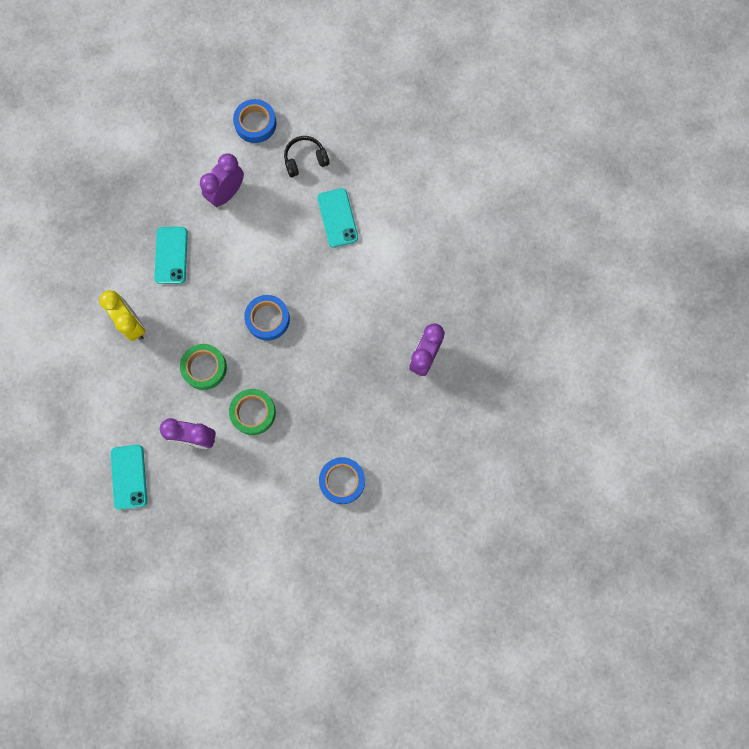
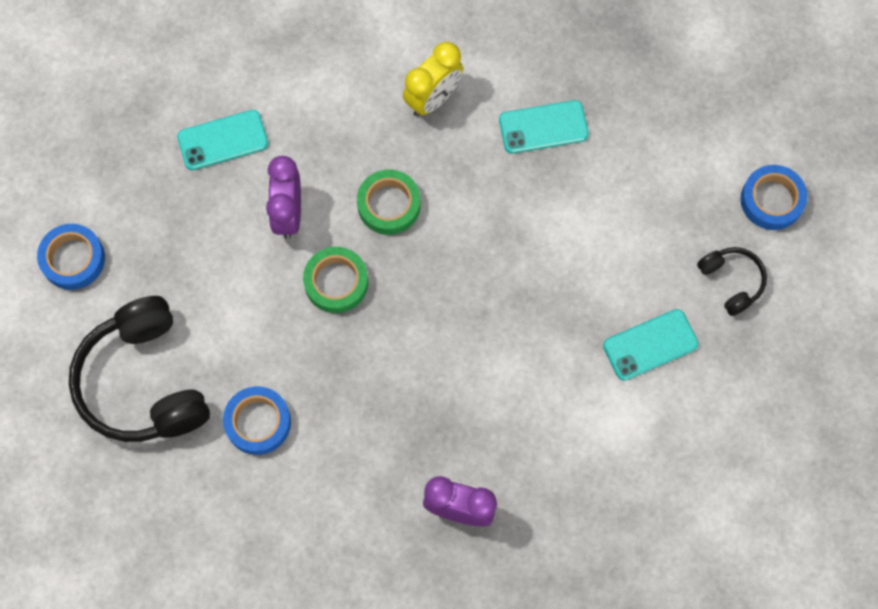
camera: 80 degrees right, 5 degrees down
(227, 193) = (653, 182): purple clock -> none
(268, 319) = (475, 275): blue tape -> blue tape (73, 259)
(298, 557) = (143, 382): none -> black headphones

